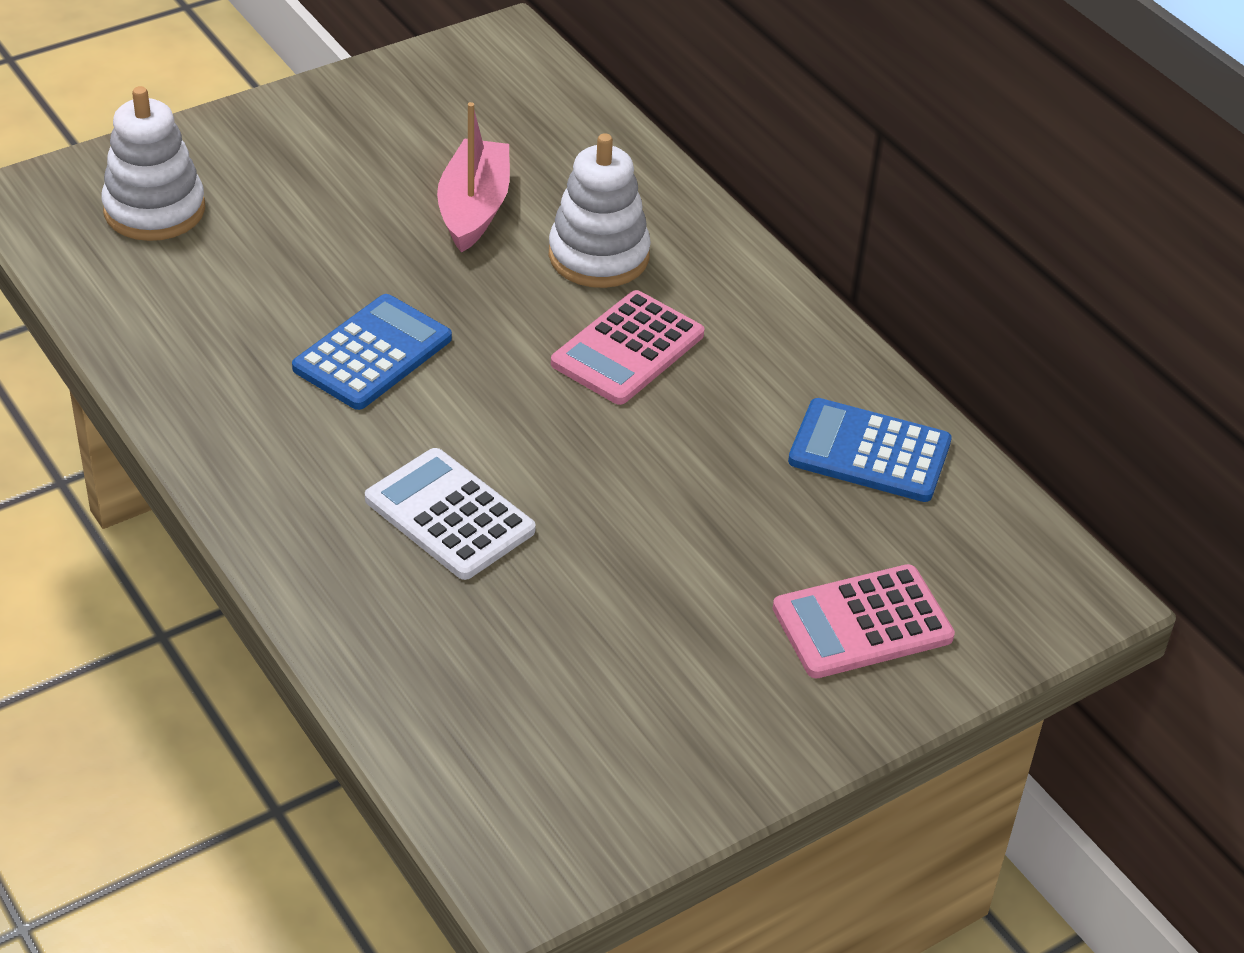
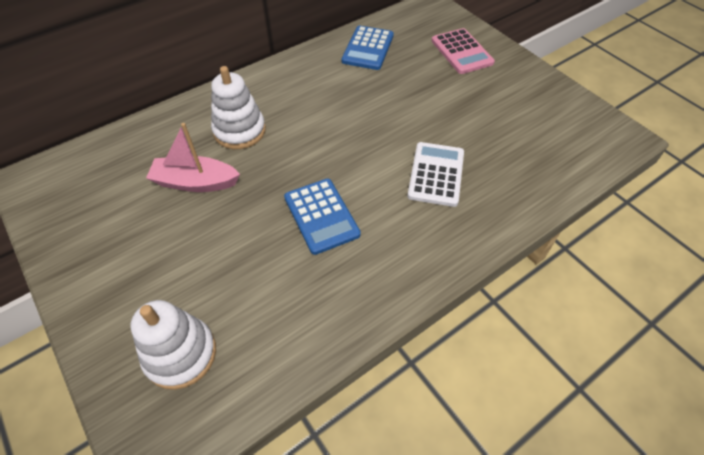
camera: 90 degrees left, 10 degrees up
(372, 353) = (321, 216): blue calculator -> blue calculator turned 150 degrees counterclockwise
(449, 515) = (436, 174): white calculator -> white calculator turned 150 degrees clockwise
(628, 349) = (310, 118): pink calculator -> none

